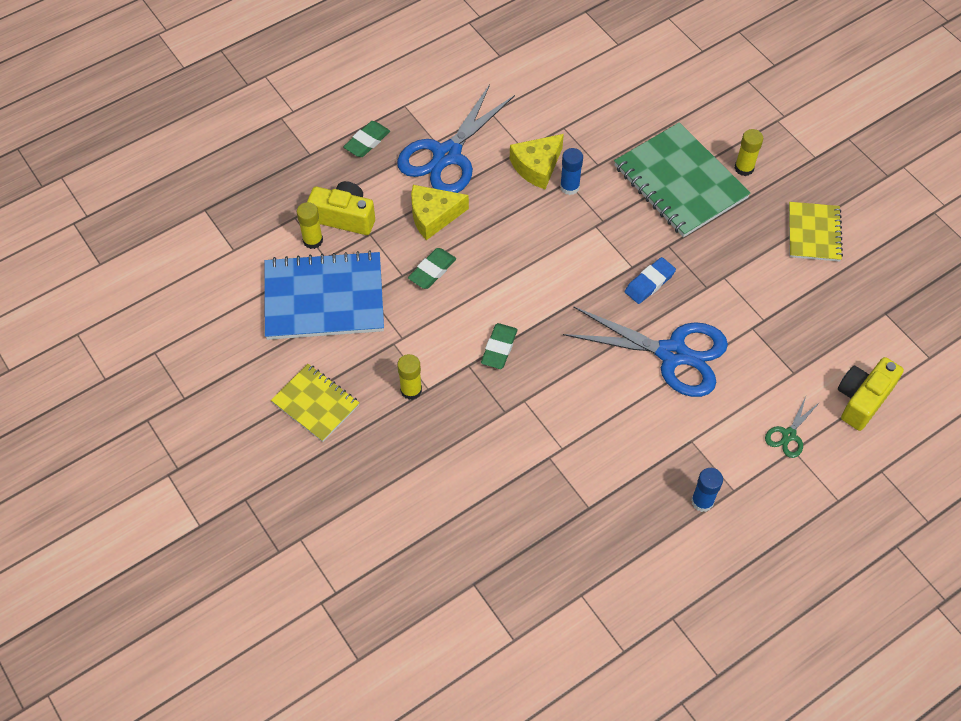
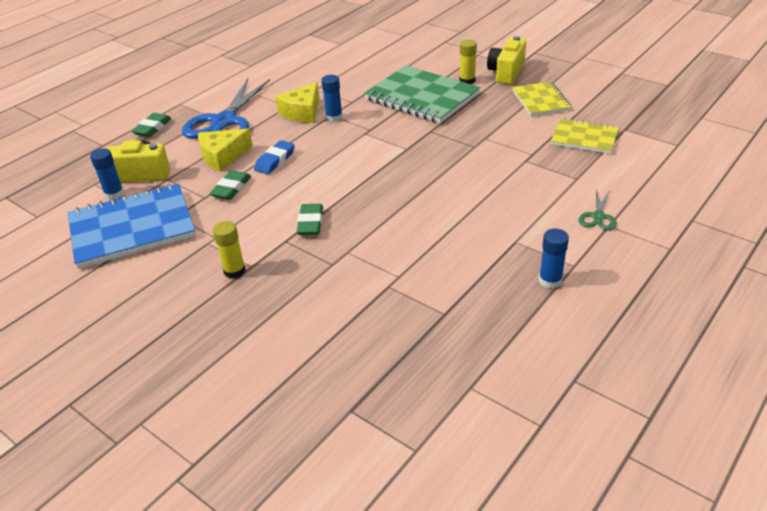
camera: 15 degrees left, 20 degrees down
(313, 240) = (114, 194): yellow glue stick -> blue glue stick
(315, 404) = (137, 304): yellow notebook -> yellow notebook (584, 138)
(649, 283) = (426, 154): blue eraser -> blue eraser (275, 160)
(672, 354) = (468, 190): blue scissors -> none
(862, 399) = (643, 180): yellow camera -> yellow camera (506, 73)

